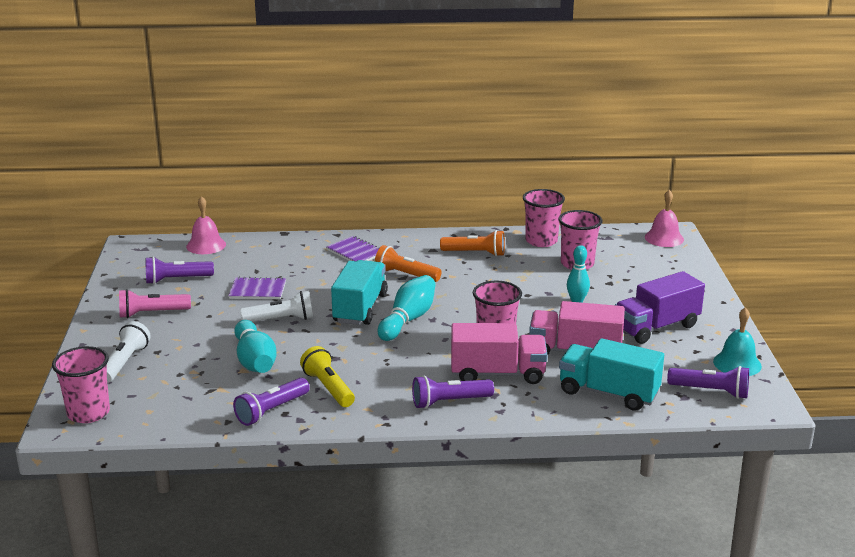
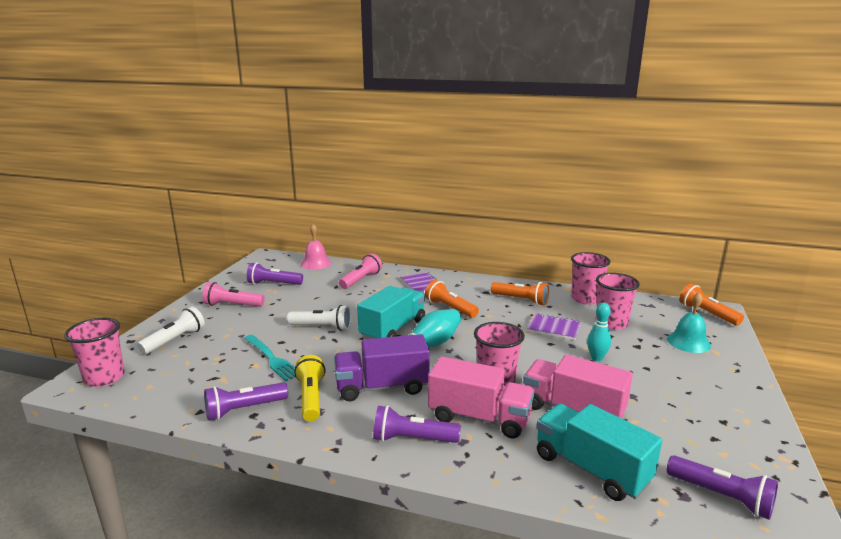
camera: 20 degrees right, 5 degrees down
(255, 361) = (272, 358): turquoise bowling pin -> turquoise fork
(257, 290) = (324, 301): purple notebook -> purple notebook (554, 328)
(280, 258) = (361, 280): none -> pink flashlight
(656, 327) = (673, 401): purple truck -> purple truck (382, 387)
(664, 238) = (707, 314): pink bell -> orange flashlight
(737, 363) = (764, 465): turquoise bell -> turquoise bell (688, 342)

